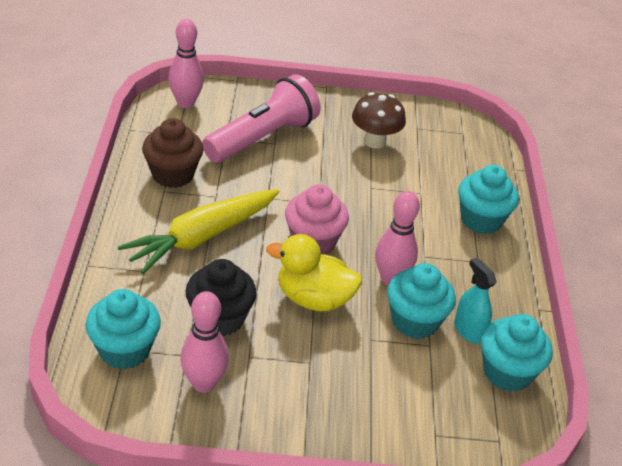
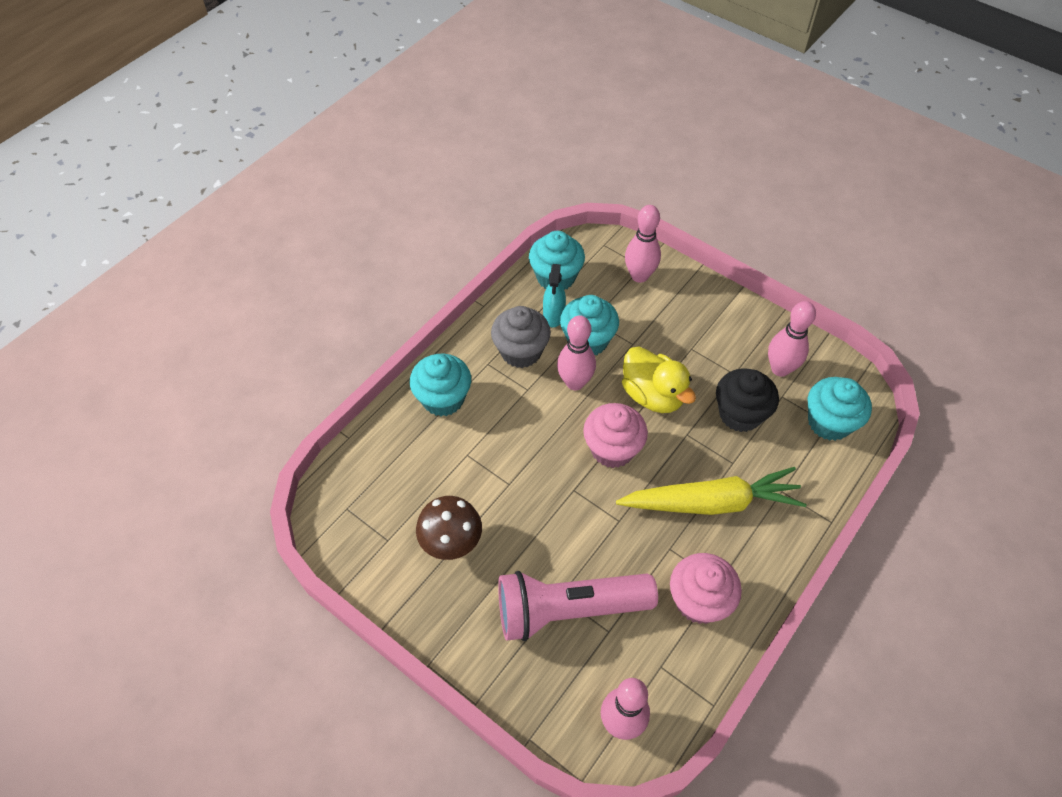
camera: 140 degrees left, 15 degrees up
(173, 174) = (699, 600): brown cupcake -> pink cupcake
(427, 419) = (639, 276): none -> pink bowling pin
(462, 283) = (521, 351): none -> grey cupcake

